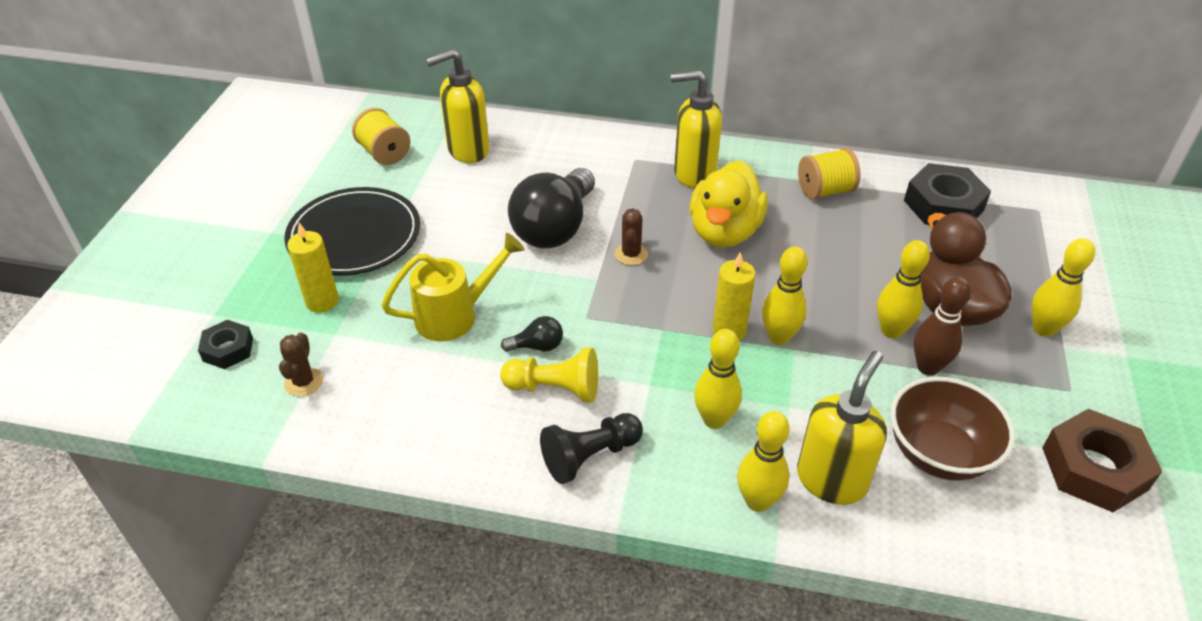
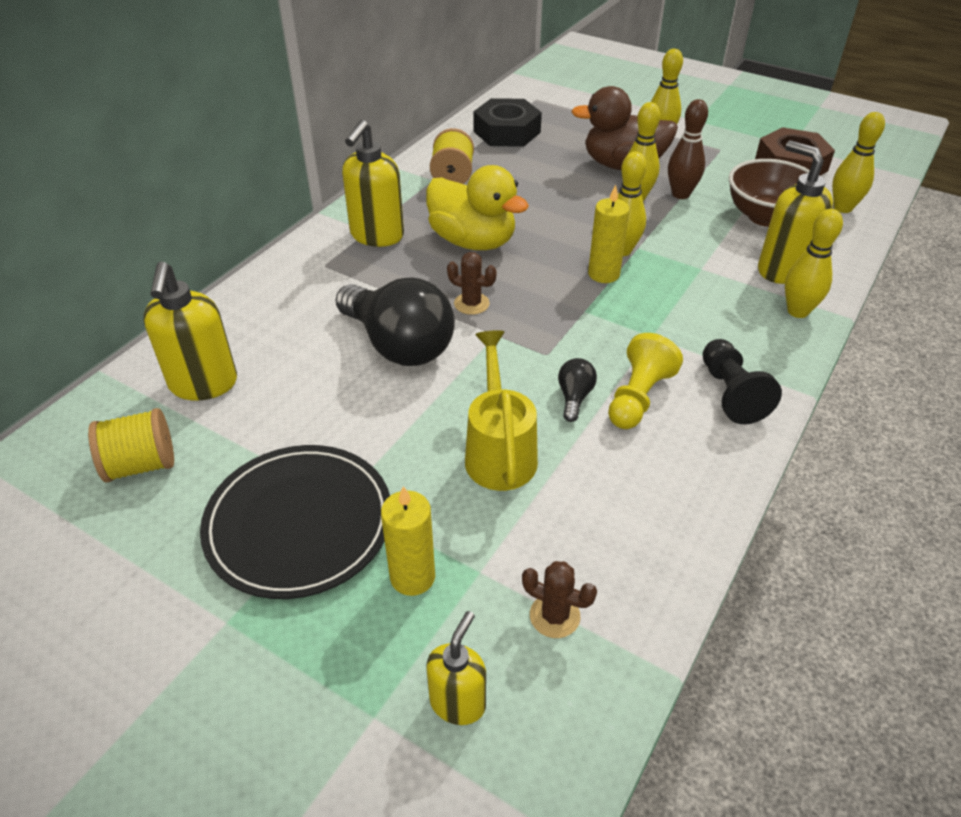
camera: 70 degrees left, 0 degrees up
(228, 349) = (458, 702): black nut -> yellow soap dispenser
(714, 420) = (706, 310): yellow bowling pin -> yellow bowling pin (842, 208)

